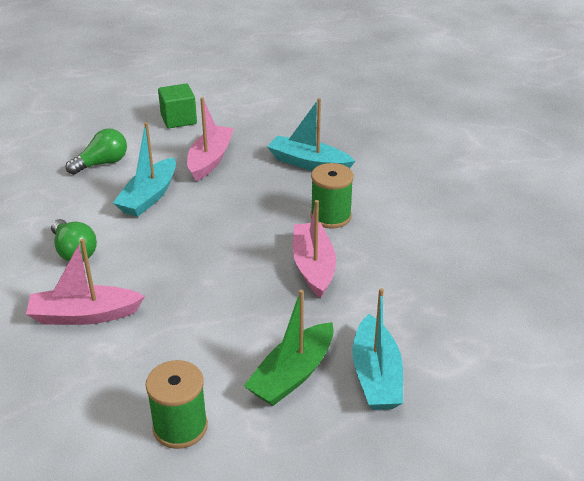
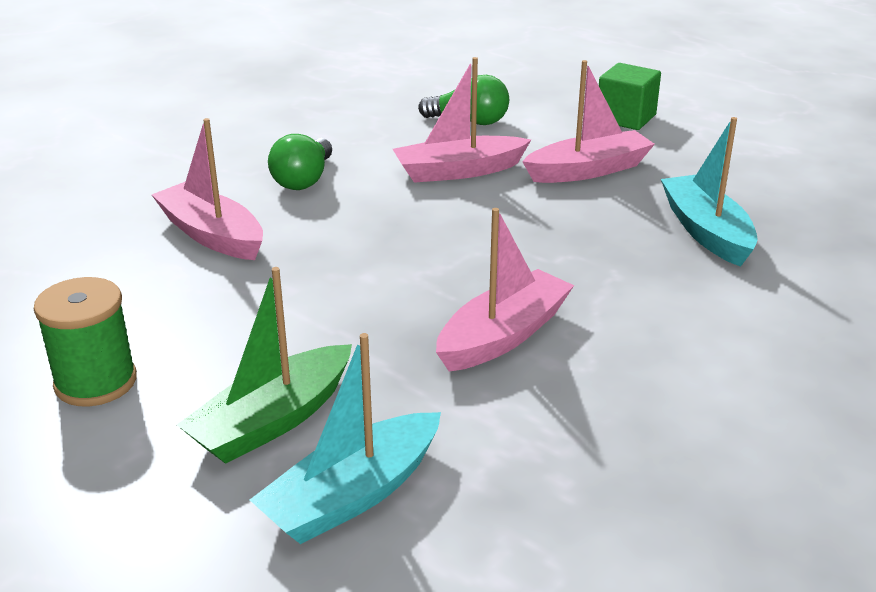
camera: 50 degrees right, 5 degrees down
(149, 197) = (458, 171): turquoise boat -> pink boat
(292, 375) = (273, 420): green boat -> green boat turned 45 degrees counterclockwise
(330, 216) = (627, 299): green spool -> none

